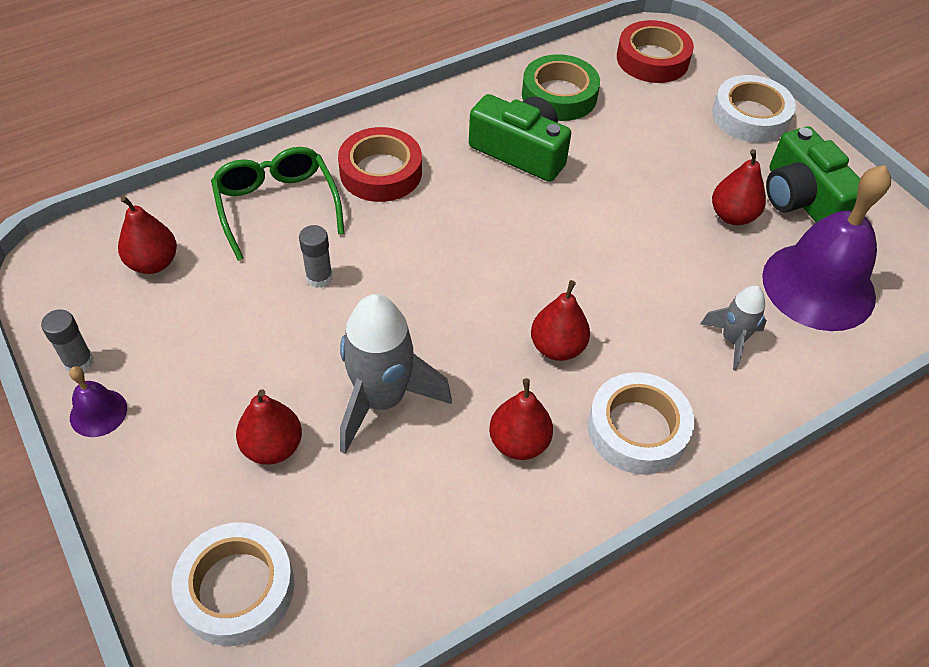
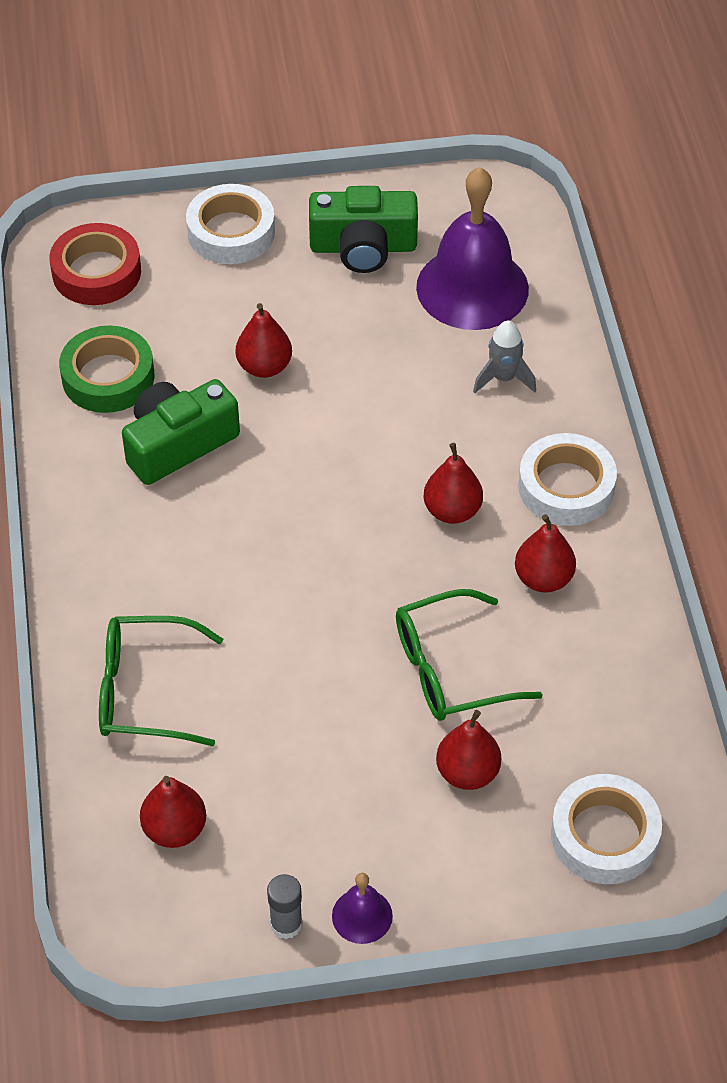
camera: 65 degrees left, 0 degrees up
(319, 277) = (271, 679): grey glue stick -> none
(381, 172) = (142, 579): red tape -> none
(382, 400) = (451, 669): grey rocket -> green glasses
(732, 216) = (358, 309): red pear -> red pear (264, 367)

